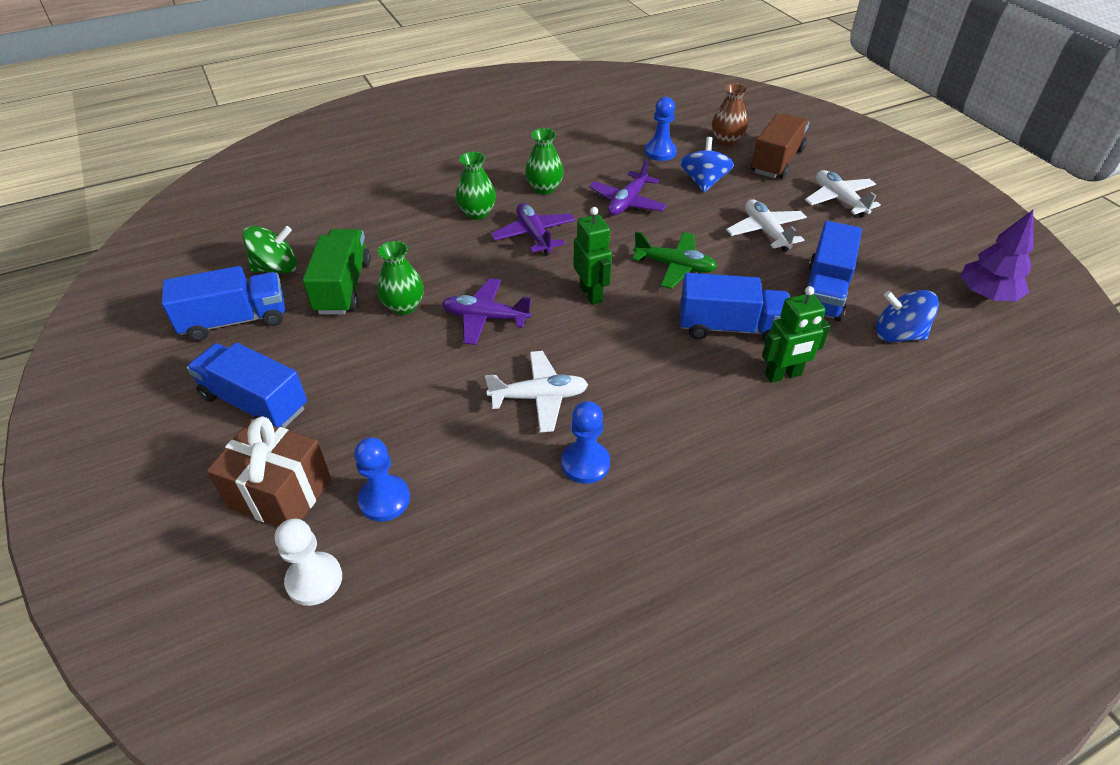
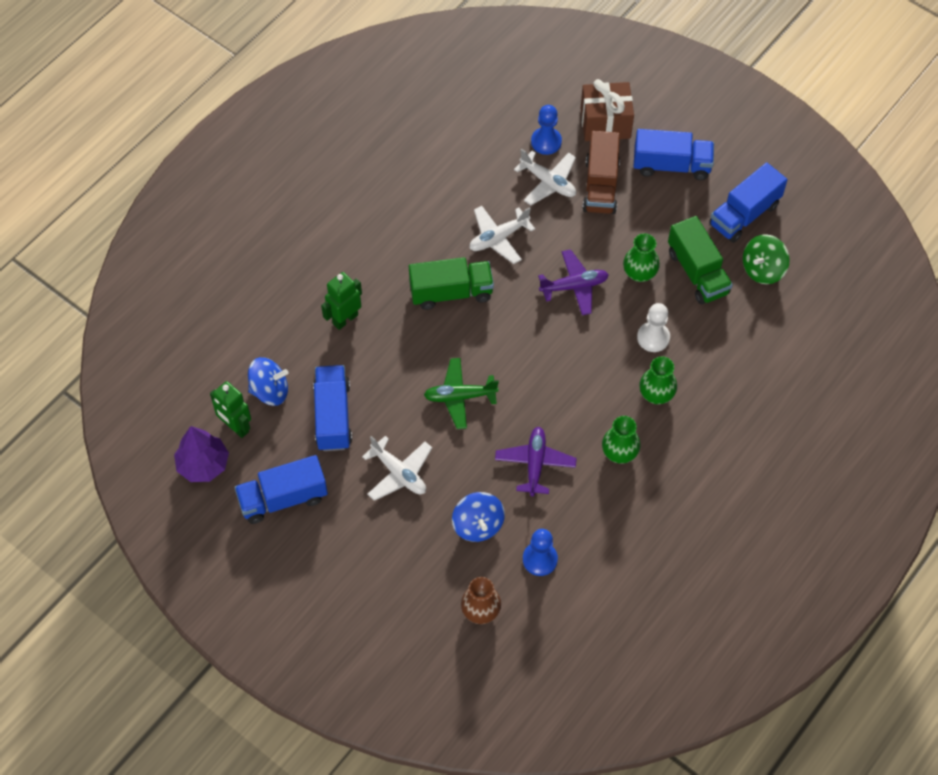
camera: 155 degrees right, 15 degrees up
(314, 580) = (550, 92): white pawn -> white pawn (653, 337)
(534, 235) = (591, 387): purple plane -> none
(585, 463) = (446, 205): blue pawn -> none
(591, 294) = (511, 340): green robot -> green robot (236, 427)
(634, 359) = (451, 292): none -> green truck
(730, 328) = (394, 348): blue truck -> blue truck (283, 498)
(776, 161) = (418, 593): brown truck -> brown truck (600, 186)
(839, 200) = (343, 550): white plane -> white plane (548, 182)

